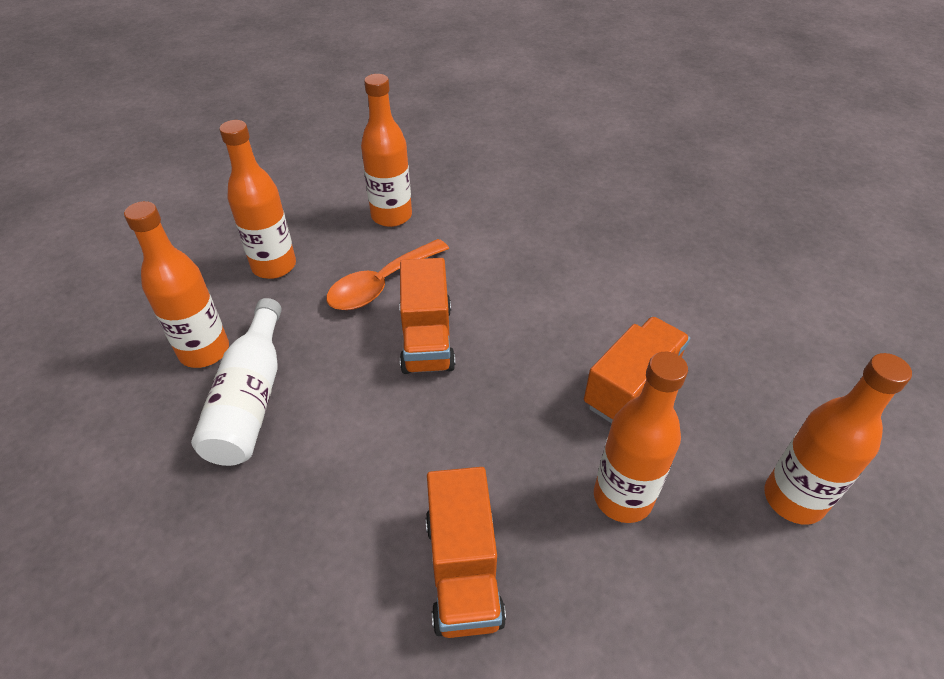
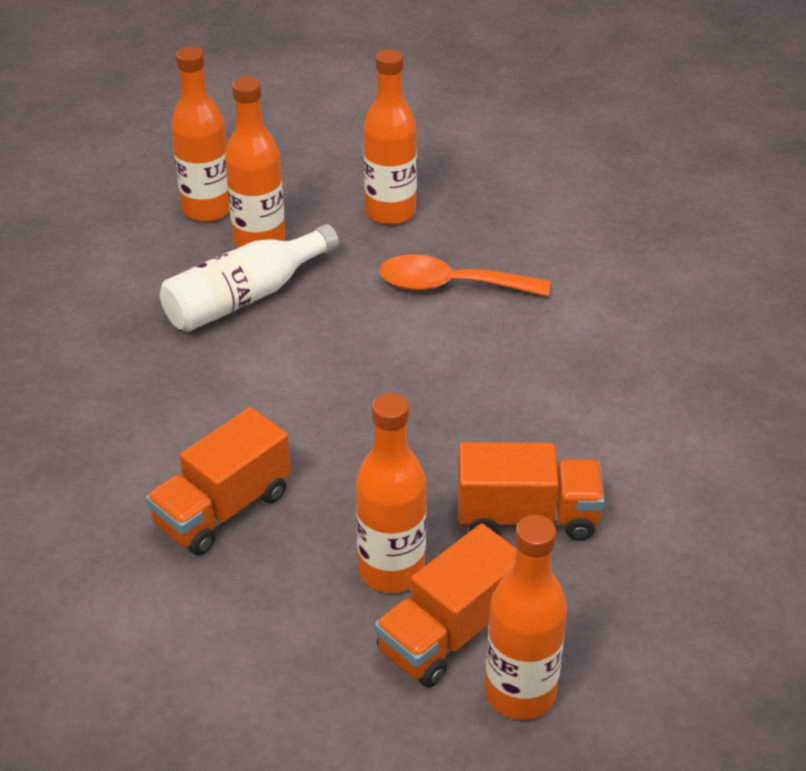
camera: 50 degrees right, 5 degrees down
(391, 216) = (545, 235): orange bottle -> orange bottle (207, 209)
(427, 339) = (423, 352): orange truck -> orange truck (449, 633)

